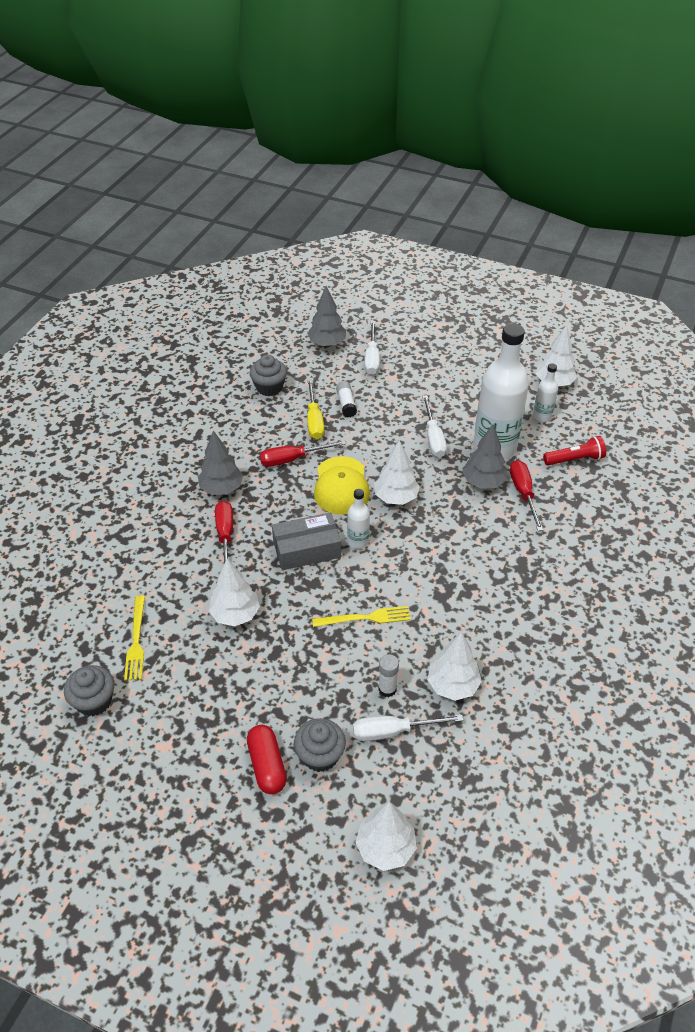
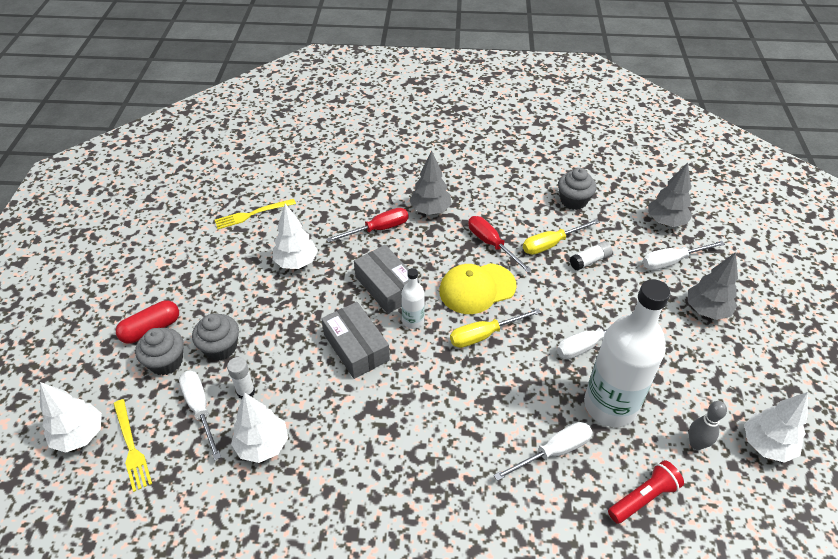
camera: 70 degrees right, 0 degrees up
(94, 701) = (192, 211): grey cupcake -> grey cupcake (220, 347)
(365, 618) = (322, 352): yellow fork -> yellow fork (131, 447)
(370, 591) = (356, 347): none -> grey box
(396, 498) = (484, 335): white tree -> yellow screwdriver
(483, 482) = (549, 407): grey tree -> grey tree (706, 310)
(523, 493) = (553, 452): red screwdriver -> white screwdriver
(542, 416) = (696, 444): white bottle -> grey bowling pin
(575, 459) = (643, 498): red flashlight -> red flashlight turned 90 degrees counterclockwise

